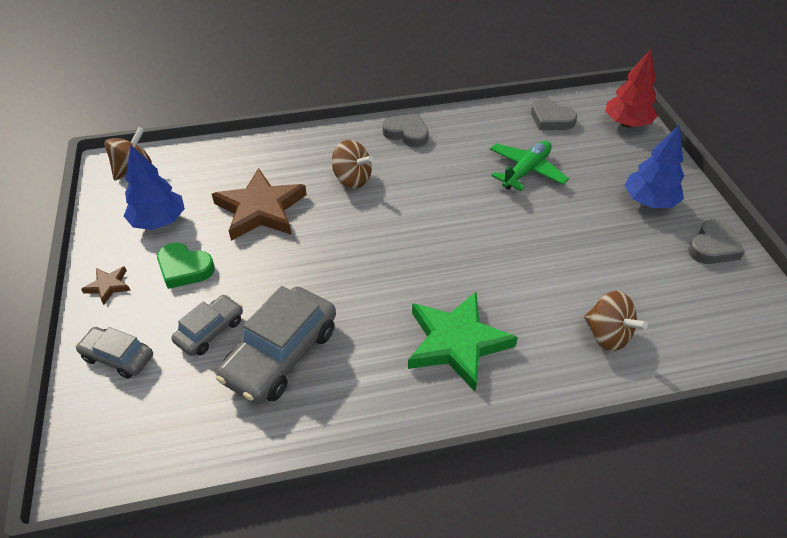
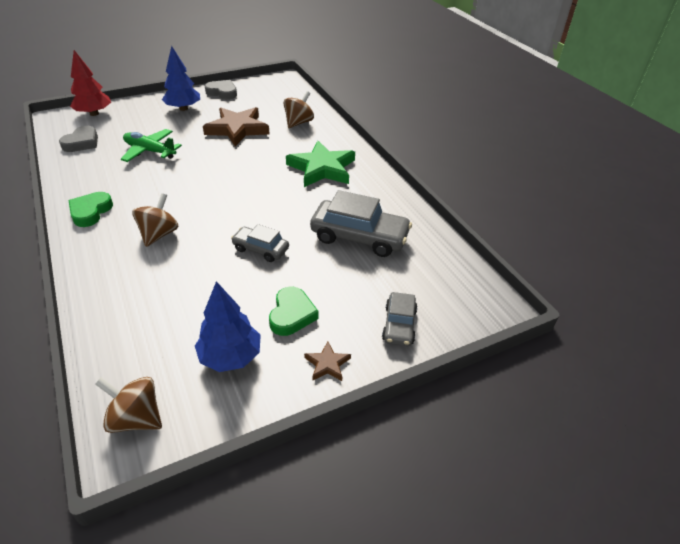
camera: 105 degrees left, 5 degrees down
(210, 331) = (353, 278): grey car -> grey car (260, 249)
(260, 209) = (205, 284): brown star -> brown star (237, 129)
(407, 133) = (90, 212): grey heart -> green heart

